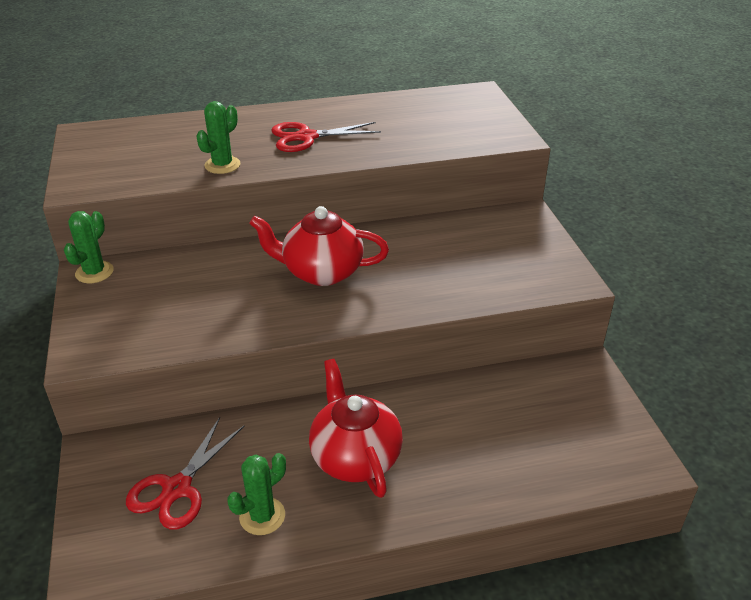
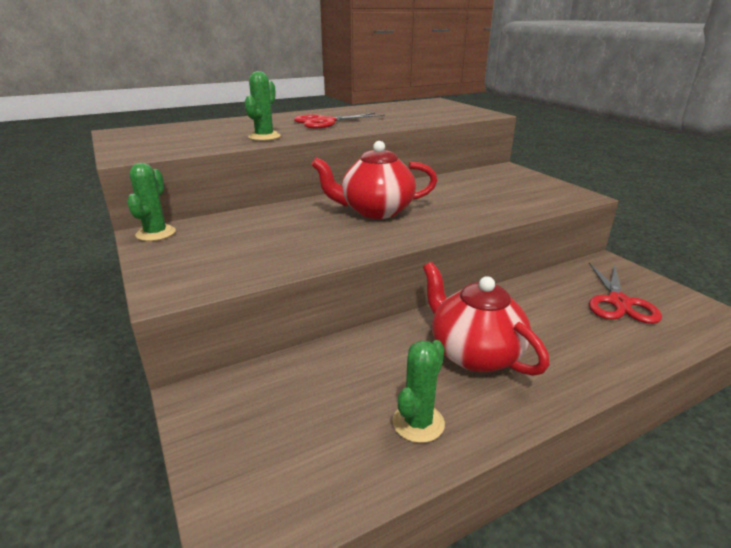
camera: 15 degrees left, 10 degrees down
(177, 488) = (309, 415): red scissors -> red scissors (619, 302)

